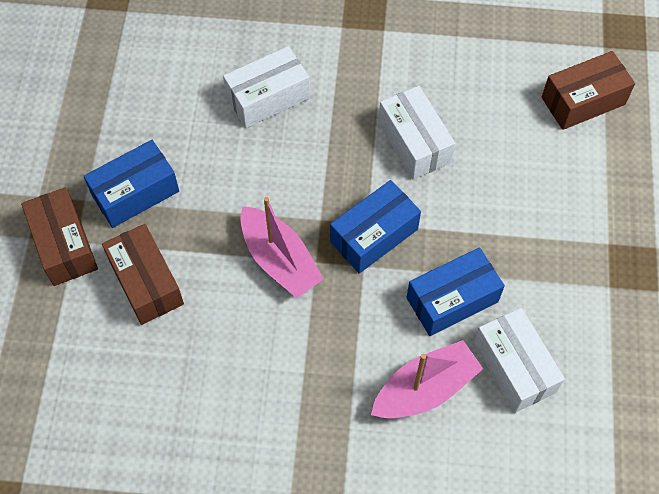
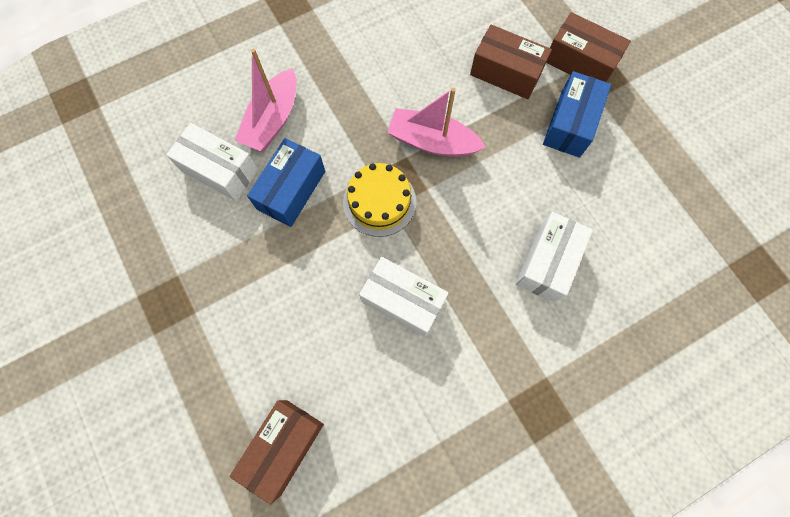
camera: 145 degrees right, 10 degrees up
(374, 235) = (379, 201): blue box -> yellow cake

